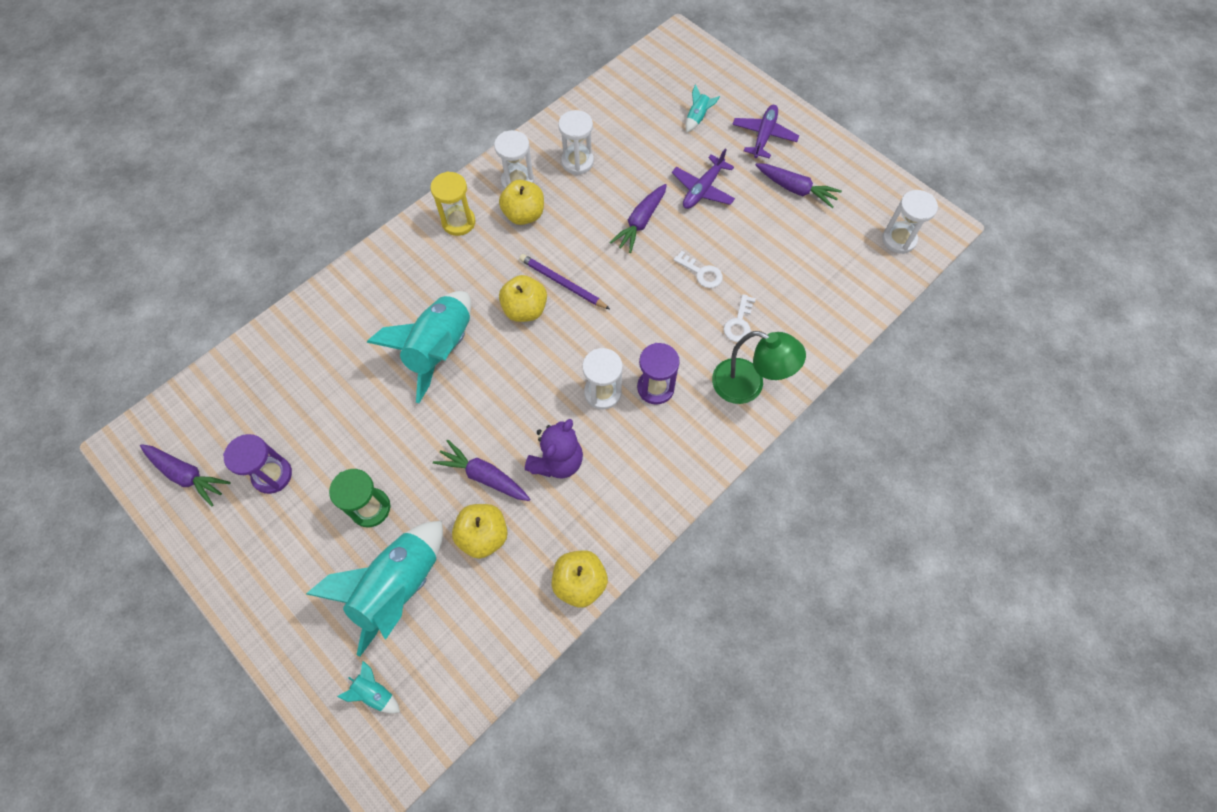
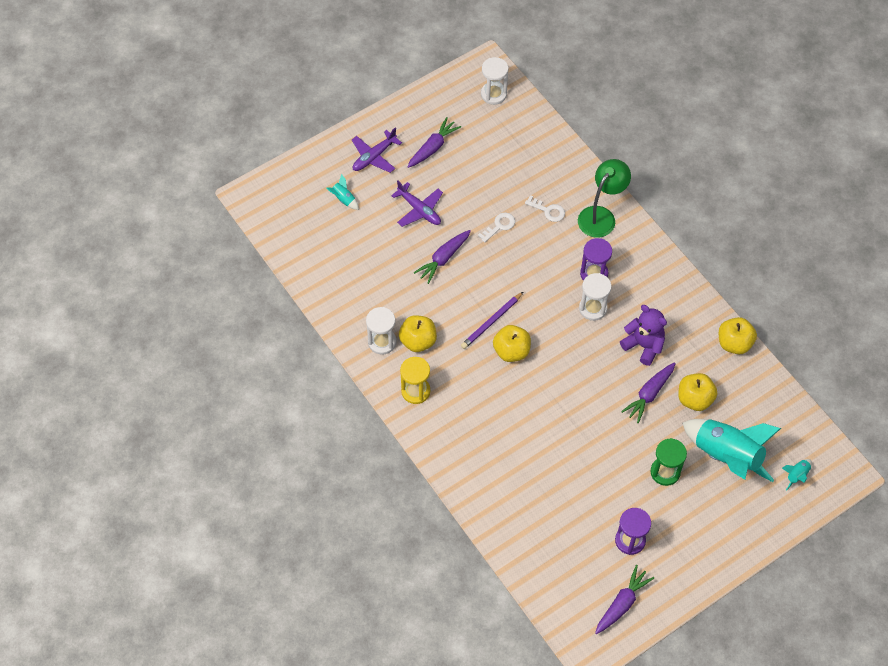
camera: 80 degrees left, 5 degrees down
(440, 349) = (538, 415): turquoise rocket -> none
(577, 162) = (370, 294): white hourglass -> none
(640, 222) = (443, 259): purple carrot -> purple carrot turned 90 degrees clockwise
(764, 136) = (374, 157): purple plane -> purple plane turned 75 degrees counterclockwise

